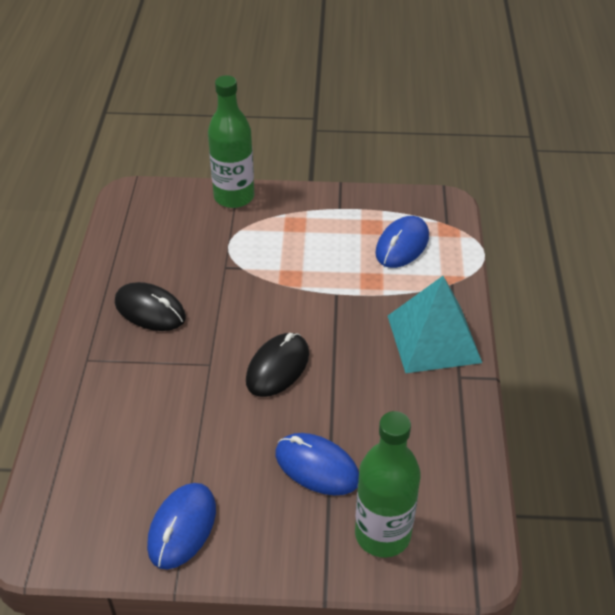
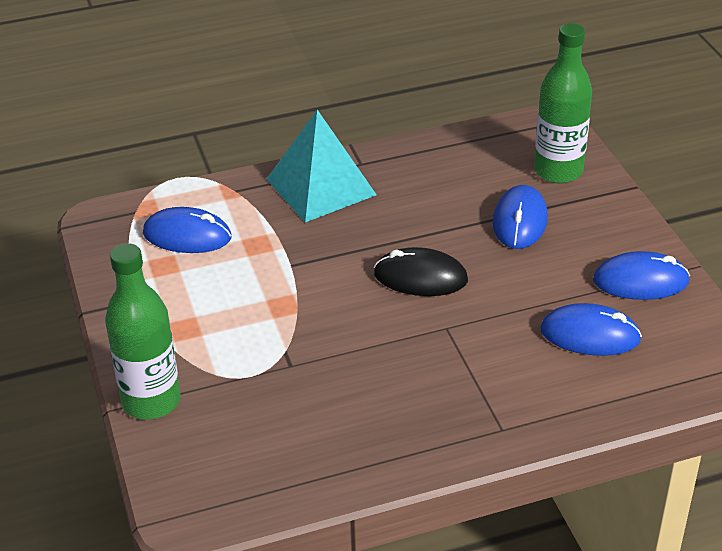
camera: 110 degrees left, 5 degrees down
(141, 455) = (590, 335): none -> blue mouse
(150, 310) = (396, 404): black mouse -> none

